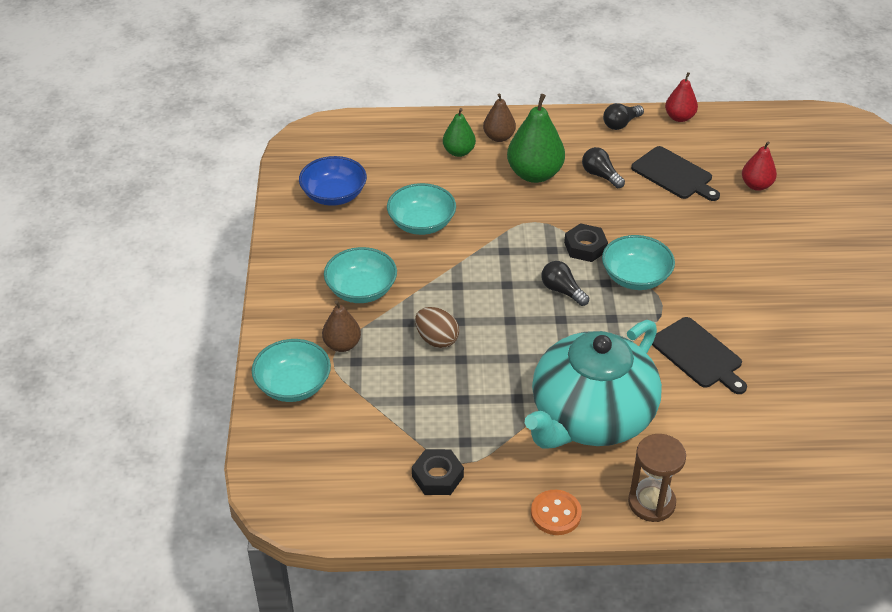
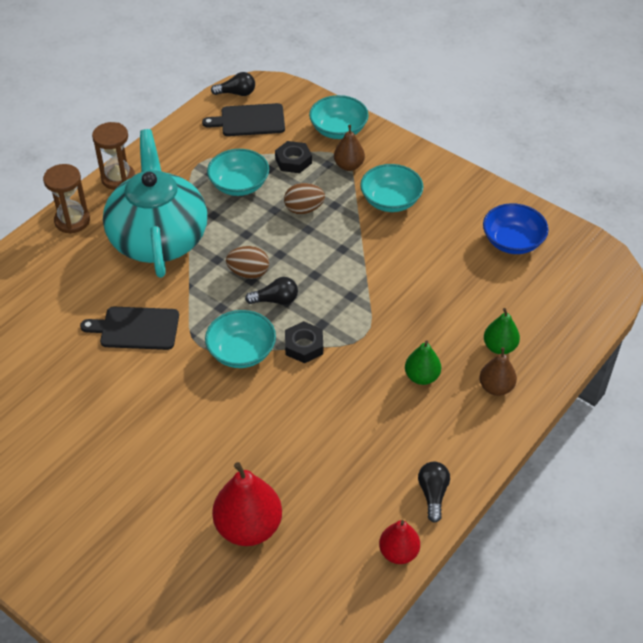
camera: 130 degrees right, 5 degrees up
(421, 223) = (429, 270): turquoise bowl -> turquoise bowl (239, 185)
(437, 476) = (201, 149): black nut -> black nut (293, 161)
(534, 174) = (421, 377): green pear -> green pear, size x0.59
(554, 326) = (248, 273): none -> brown egg
(555, 514) = (118, 178): orange button -> brown hourglass
(600, 175) = (376, 420): black light bulb -> black light bulb (236, 93)
(674, 174) = (324, 475): black cutting board -> black cutting board (249, 120)
(756, 185) = (248, 527): red pear -> red pear, size x1.71

